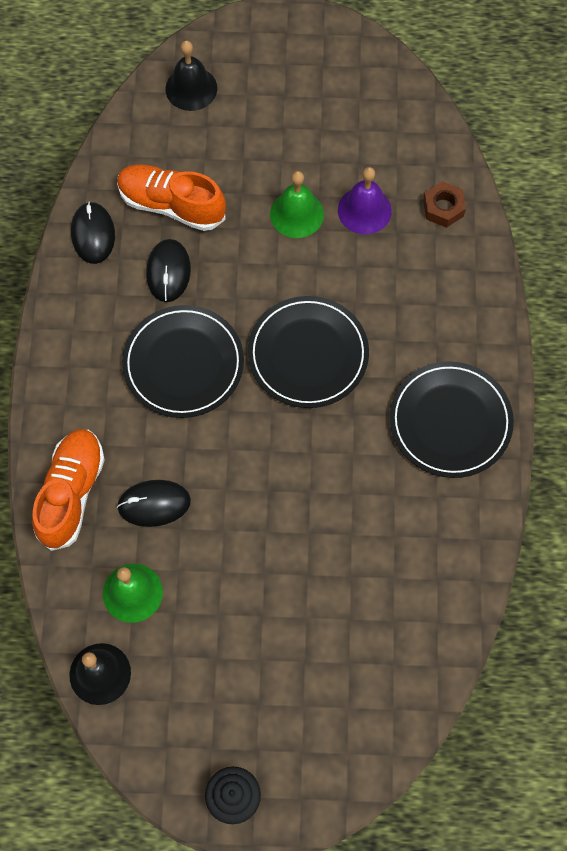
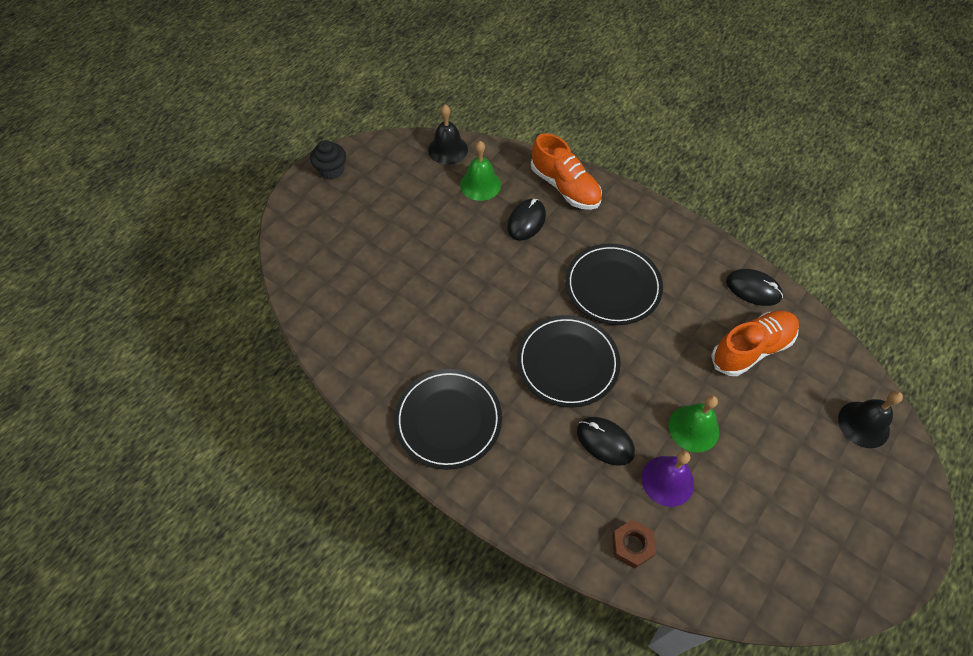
camera: 125 degrees right, 10 degrees down
(168, 272) = (693, 316): black mouse -> black mouse (605, 441)

